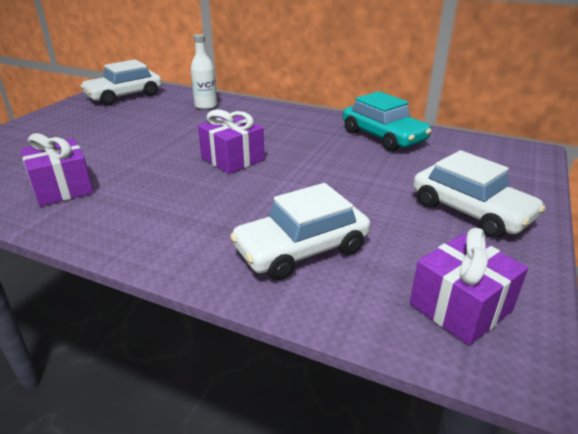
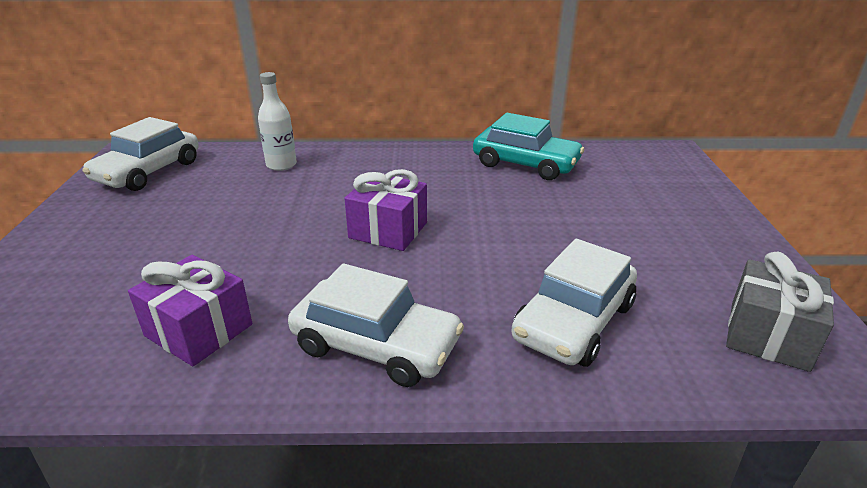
camera: 25 degrees left, 0 degrees up
(460, 307) = (768, 335): purple gift -> grey gift
(471, 211) = (683, 230): white car -> white car (376, 345)

